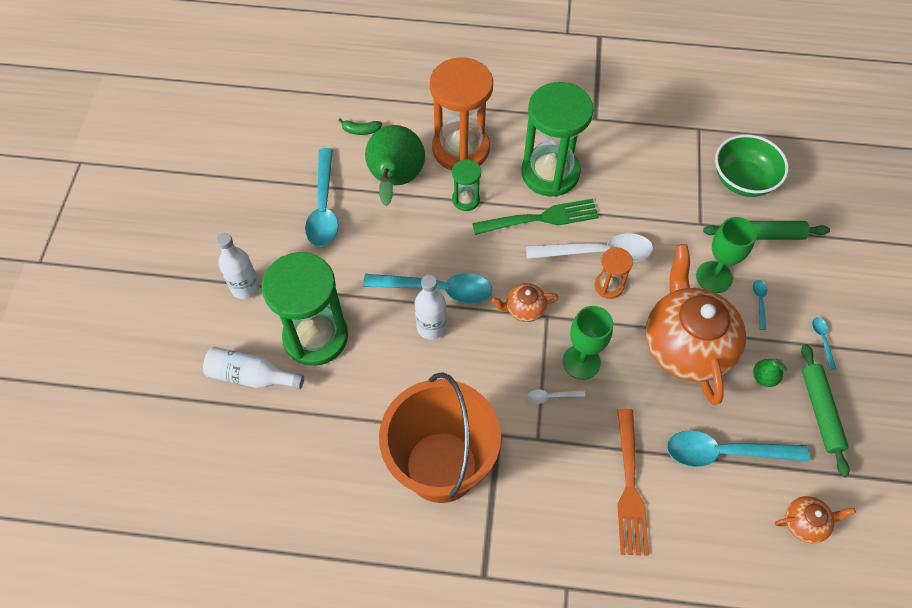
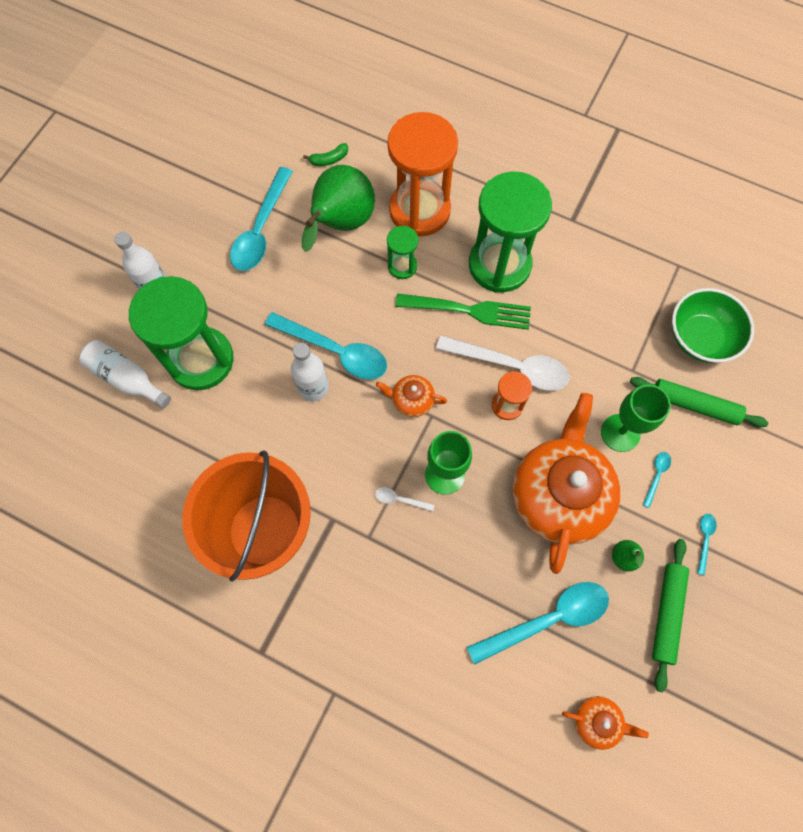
camera: 20 degrees right, 10 degrees up
(361, 130) = (329, 159): green banana -> green banana turned 45 degrees counterclockwise
(629, 486) = (437, 617): orange fork -> none
(724, 452) = (547, 619): turquoise spoon -> turquoise spoon turned 135 degrees clockwise

